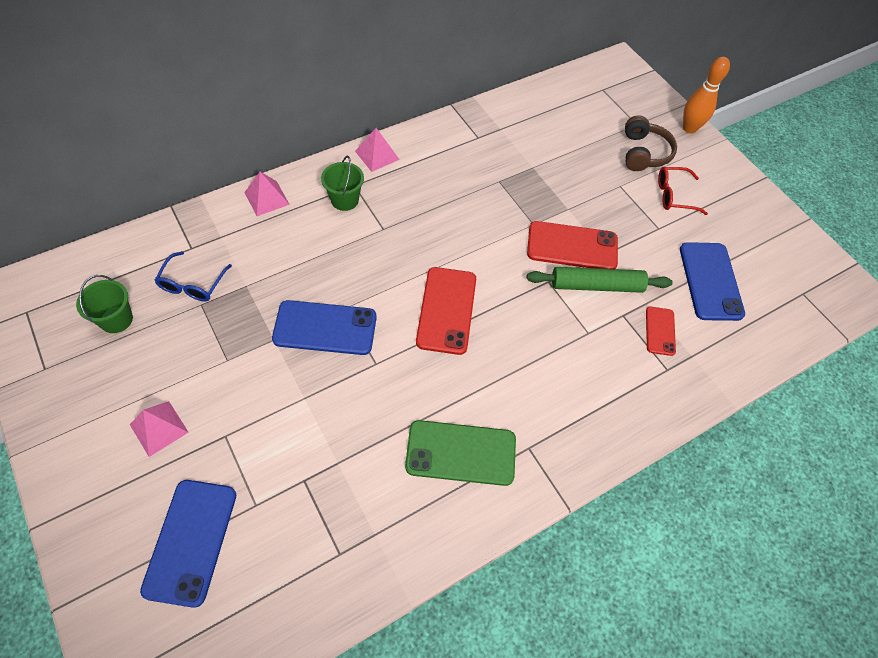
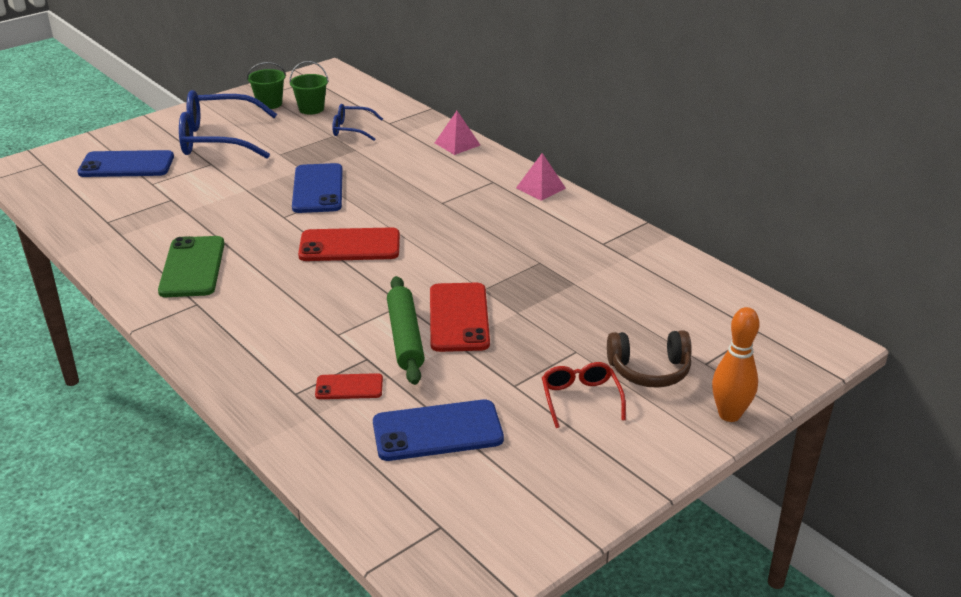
camera: 85 degrees right, 25 degrees down
(159, 428) = (217, 139): pink pyramid -> blue glasses
(345, 200) = (471, 179): green bucket -> green bucket (269, 104)

